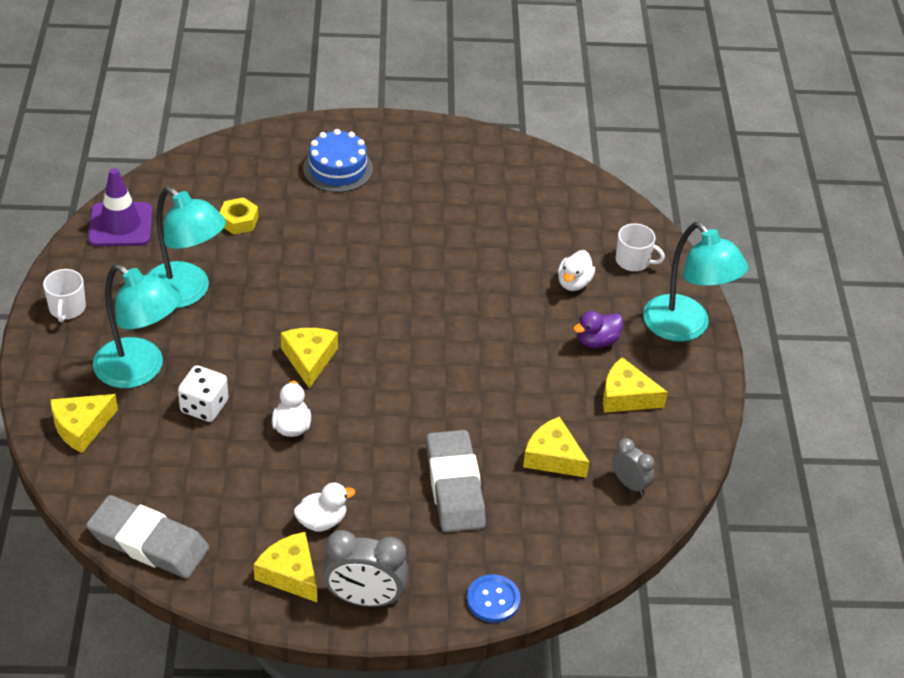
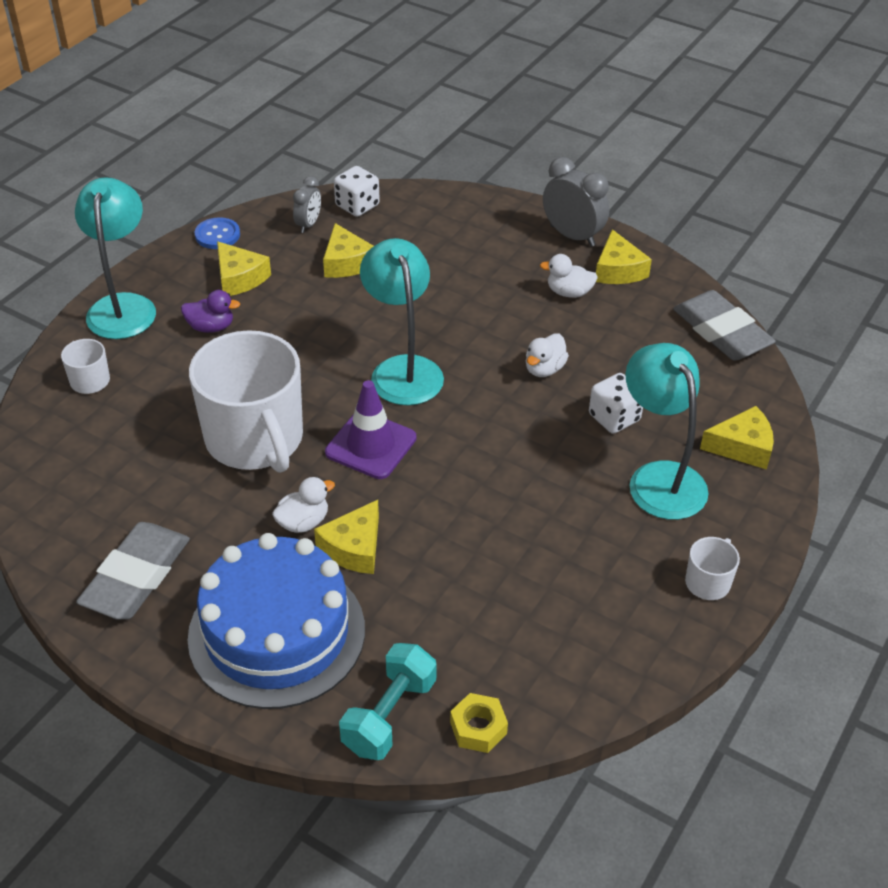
camera: 145 degrees left, 0 degrees up
(120, 225) = (595, 672): purple traffic cone -> purple traffic cone (371, 445)
(186, 293) = (565, 543): turquoise lamp -> turquoise lamp (403, 369)
(234, 157) = (389, 715): none -> turquoise dumbbell
(239, 221) = (449, 611): yellow nut -> yellow nut (478, 728)
(309, 359) = (485, 420): yellow cheese -> yellow cheese (354, 548)
(338, 169) = (277, 633): blue cake -> blue cake, size x1.77
(455, 486) = (443, 274): grey eraser -> grey eraser (136, 576)
(468, 271) = (255, 439): none -> white mug
(493, 600) = (480, 202): blue button -> blue button (217, 235)
(574, 283) = (169, 384): white duck -> white duck (303, 522)
(608, 531) = (357, 206): none -> white dice
(629, 484) = (308, 224): grey clock -> grey clock turned 150 degrees counterclockwise

